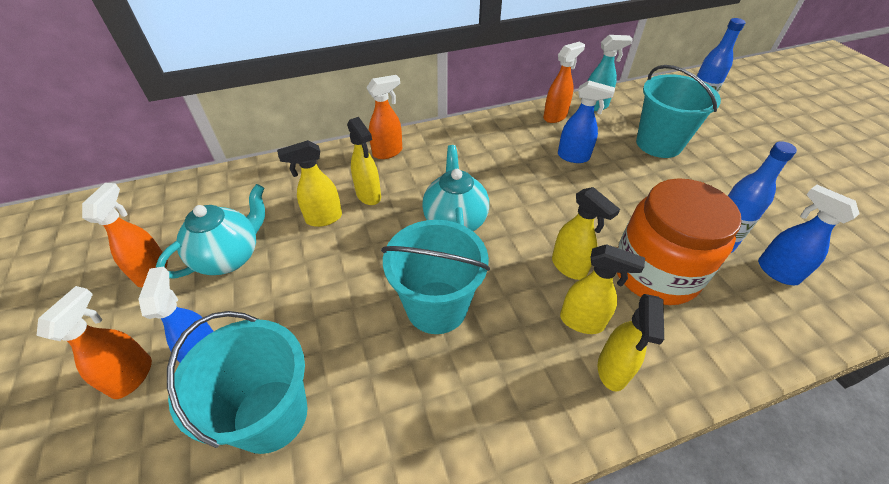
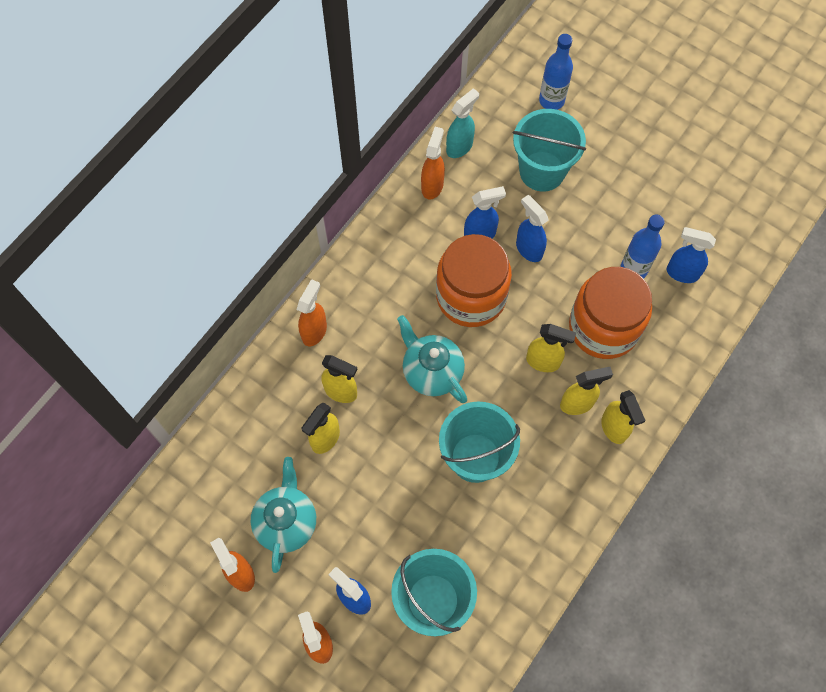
camera: 35 degrees left, 20 degrees up
(534, 189) = (471, 296): none -> orange jar
(612, 183) = (528, 249): none -> blue spray bottle

